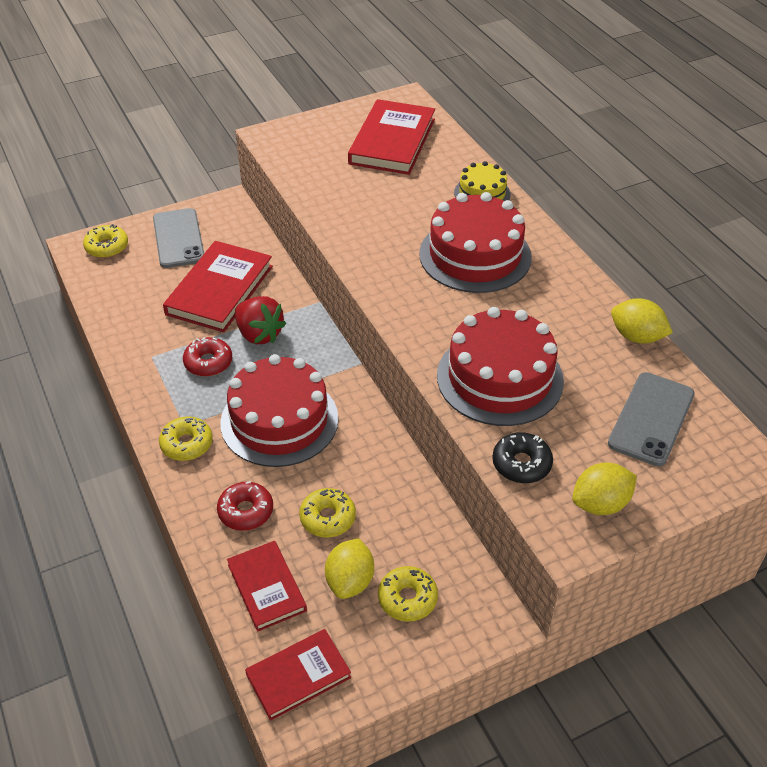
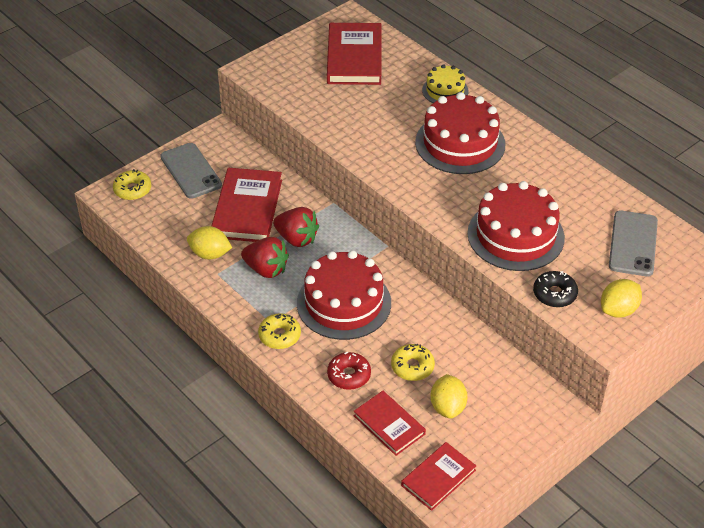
camera: 15 degrees left, 0 degrees up
(208, 362) = (266, 269): red donut -> red strawberry
(407, 598) = (493, 409): yellow donut -> none
(636, 337) = (602, 185): yellow lemon -> yellow lemon (210, 254)

